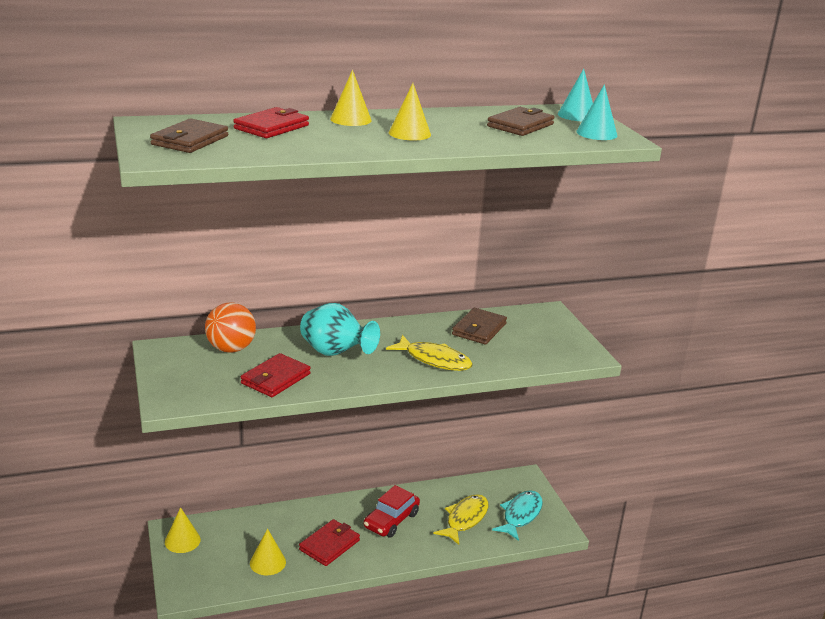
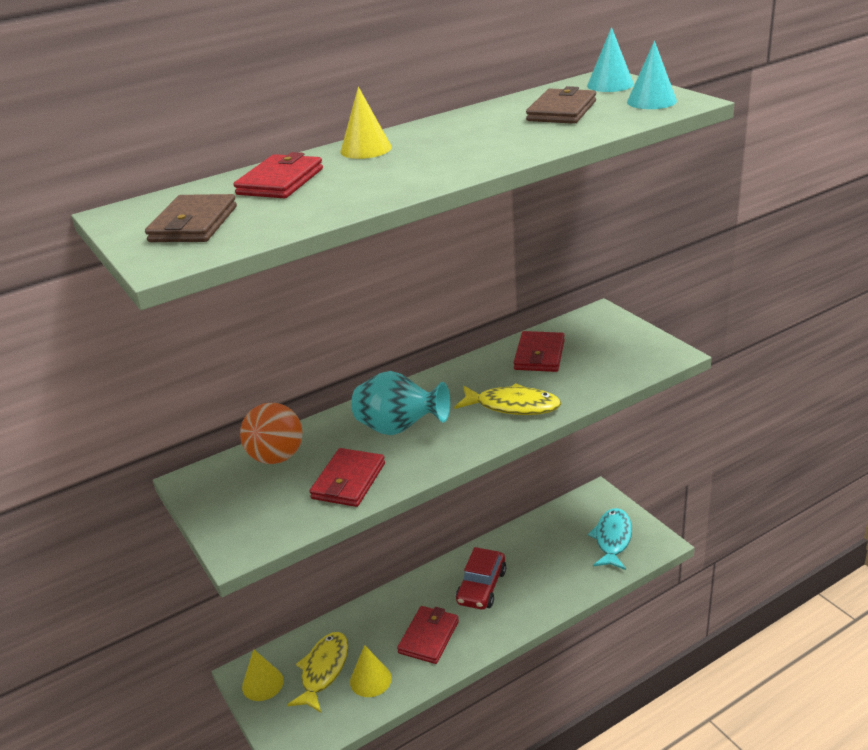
camera: 10 degrees left, 5 degrees up
(409, 133) = (448, 151): yellow cone -> none
(465, 519) = (558, 561): yellow fish -> yellow fish (323, 671)
(479, 329) = (539, 355): brown wallet -> red wallet

